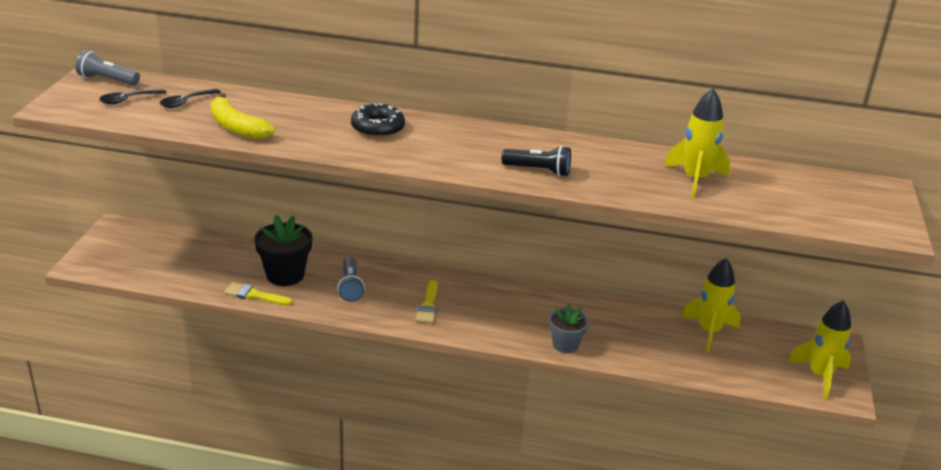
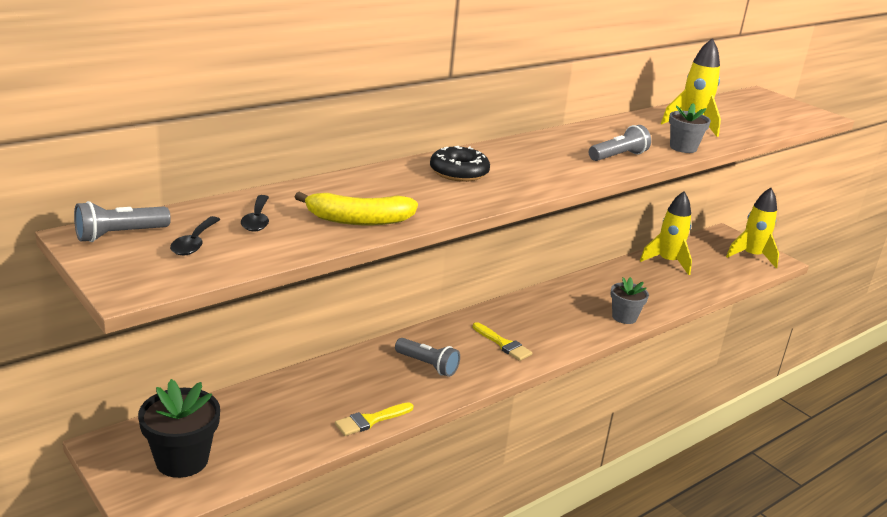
camera: 50 degrees left, 5 degrees down
(285, 275) = (360, 388): black flower pot -> black flower pot (182, 460)
(538, 170) = (618, 156): black flashlight -> grey flashlight
(623, 190) = (683, 148): none -> grey flower pot

